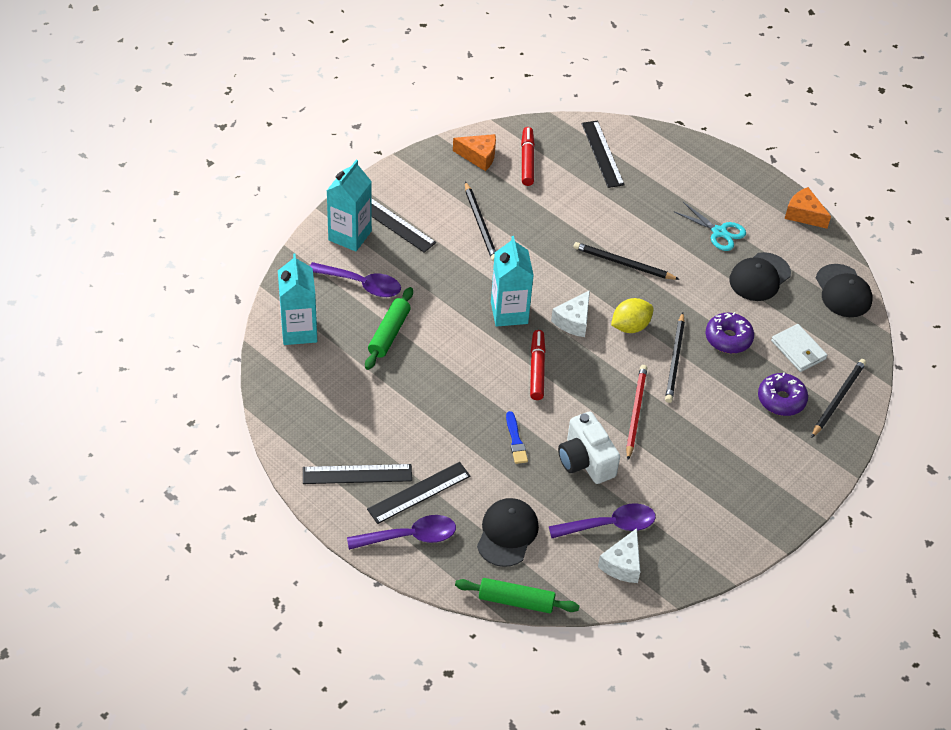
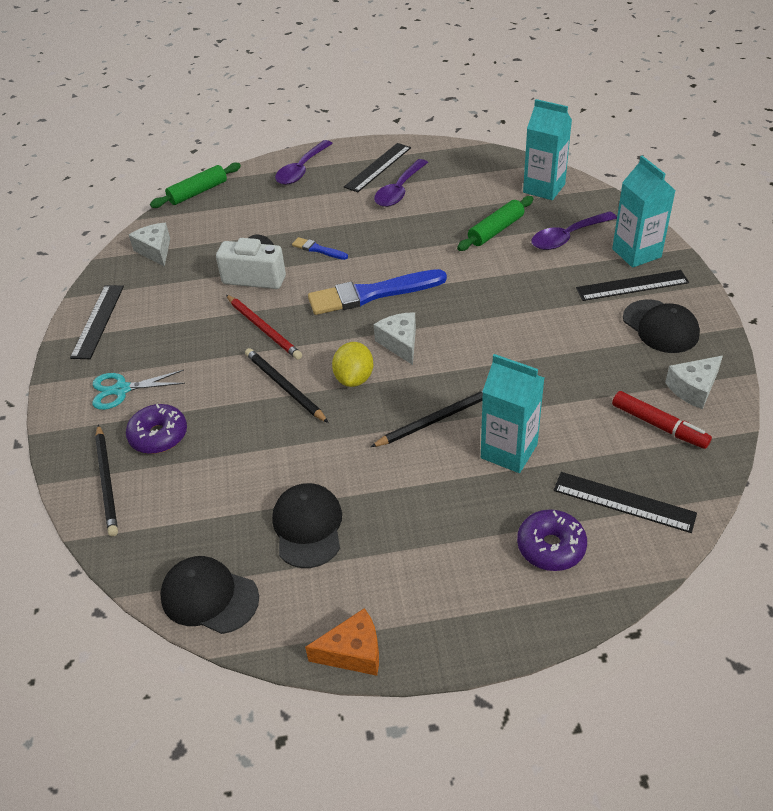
camera: 135 degrees right, 5 degrees down
(389, 333) = (496, 230): green rolling pin -> green rolling pin turned 75 degrees clockwise
(419, 492) = (330, 186): black ruler -> black ruler (98, 321)
(479, 156) = (693, 388): orange cheese -> white cheese
(480, 224) = (584, 341): black pencil -> none
(507, 533) = (249, 210): black cap -> black cap (660, 326)
(509, 312) = (451, 307): turquoise carton -> turquoise carton (509, 451)
(537, 369) = (372, 294): red marker -> blue brush
(610, 525) = (190, 260): purple spoon -> purple spoon (399, 190)
(719, 232) = (405, 535): turquoise scissors -> turquoise scissors (121, 390)
(728, 338) = (264, 443): purple donut -> purple donut (551, 547)
(798, 350) = (190, 491): white wallet -> none

